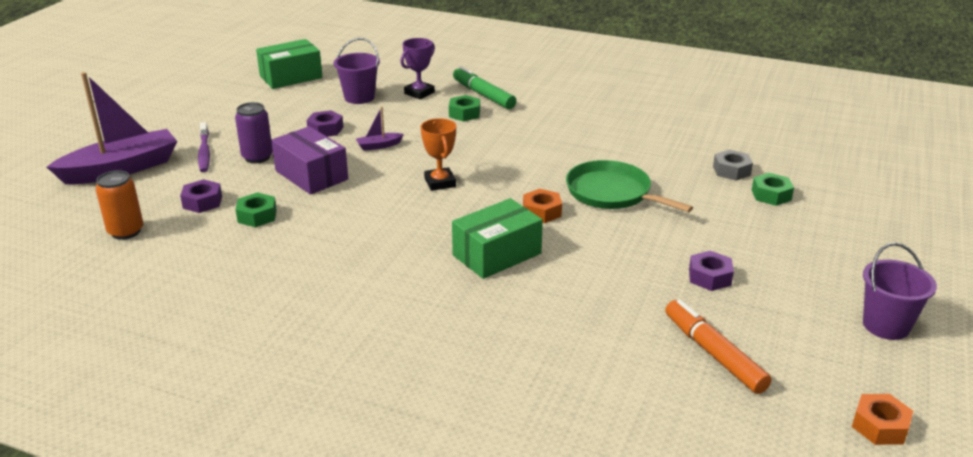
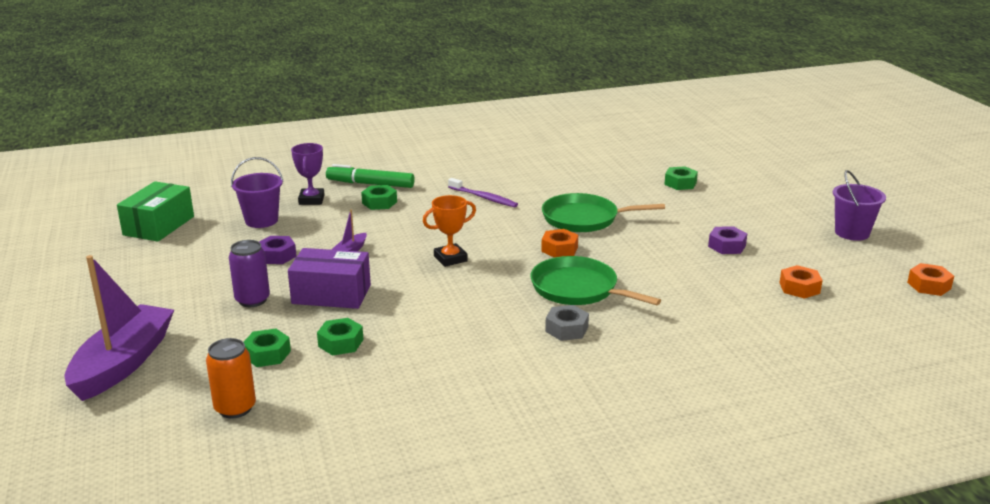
camera: 40 degrees left, 5 degrees down
(202, 202) = (267, 354): purple nut -> green nut
(204, 152) = (189, 316): purple toothbrush -> purple toothbrush (484, 198)
(440, 182) = (450, 258): orange trophy -> orange trophy turned 60 degrees counterclockwise
(497, 254) = (578, 289): green box -> green pan
(713, 353) = (799, 288): orange marker -> orange nut
(731, 171) = (633, 177): grey nut -> grey nut (566, 329)

